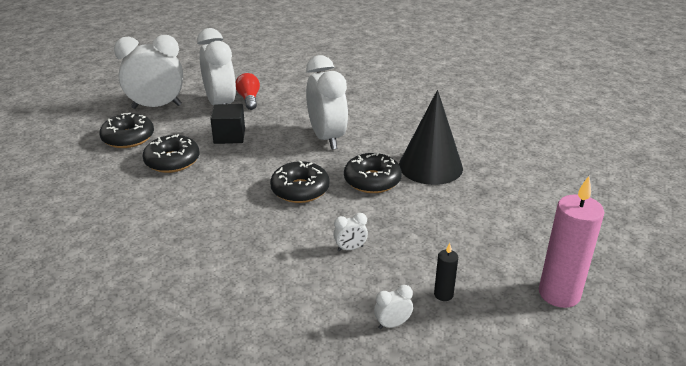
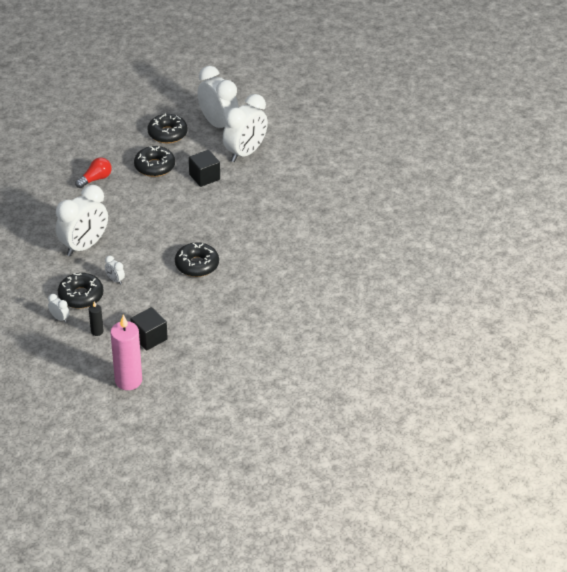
camera: 60 degrees right, 10 degrees up
(249, 99) = (265, 163): red light bulb -> red light bulb (95, 179)
(300, 190) = (162, 236): black donut -> black donut (81, 296)
(327, 138) = (237, 224): white clock -> white clock (84, 246)
(430, 166) = (236, 287): black cone -> none
(481, 252) = (149, 338): none -> black cube

